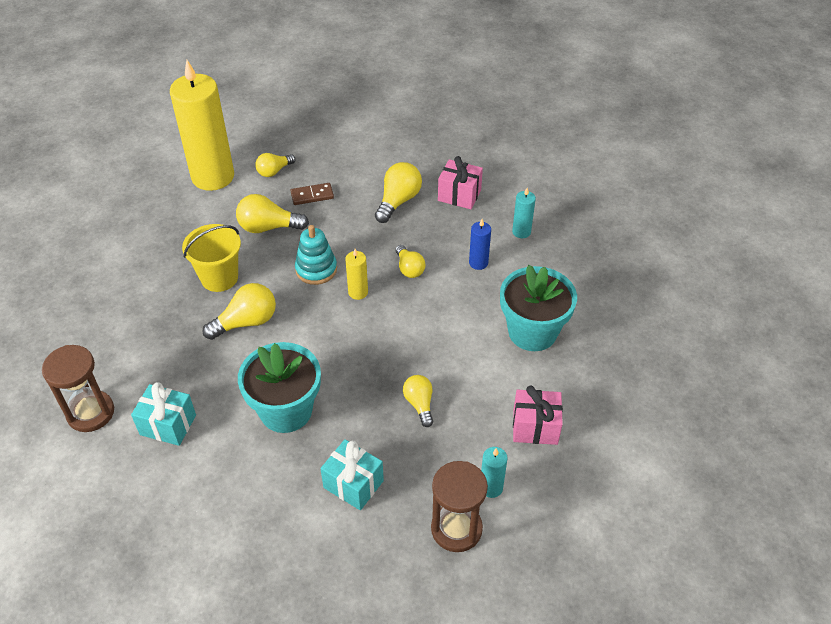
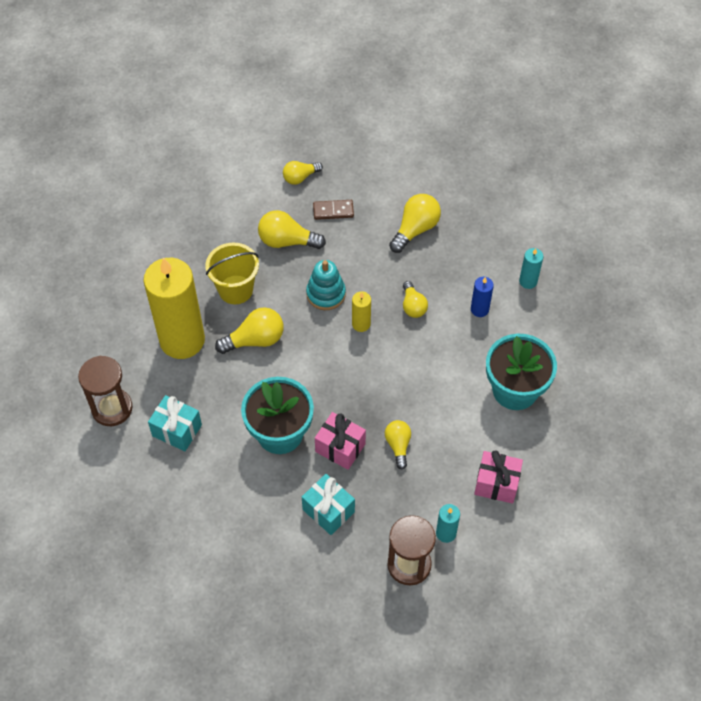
camera: 10 degrees right, 10 degrees up
(213, 177) = (240, 175): yellow candle -> yellow candle (182, 340)
(459, 195) = (476, 231): pink gift -> pink gift (340, 448)

